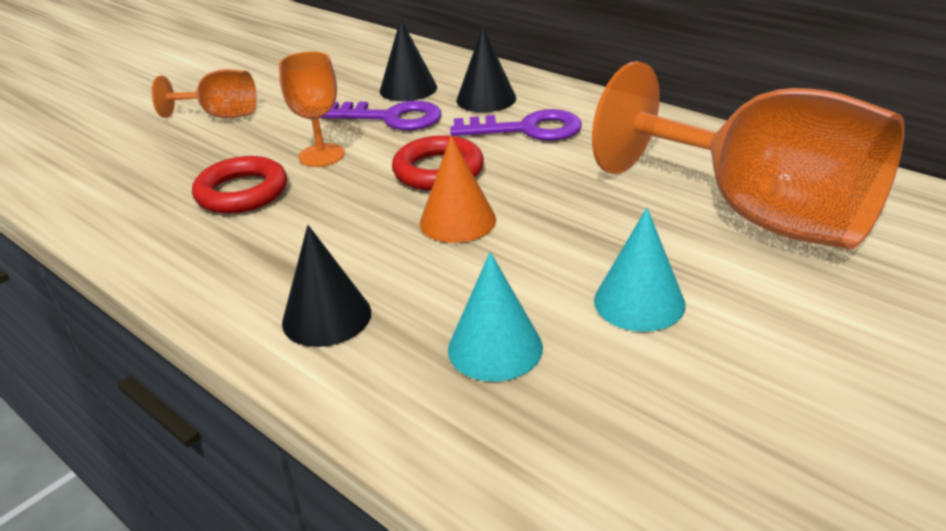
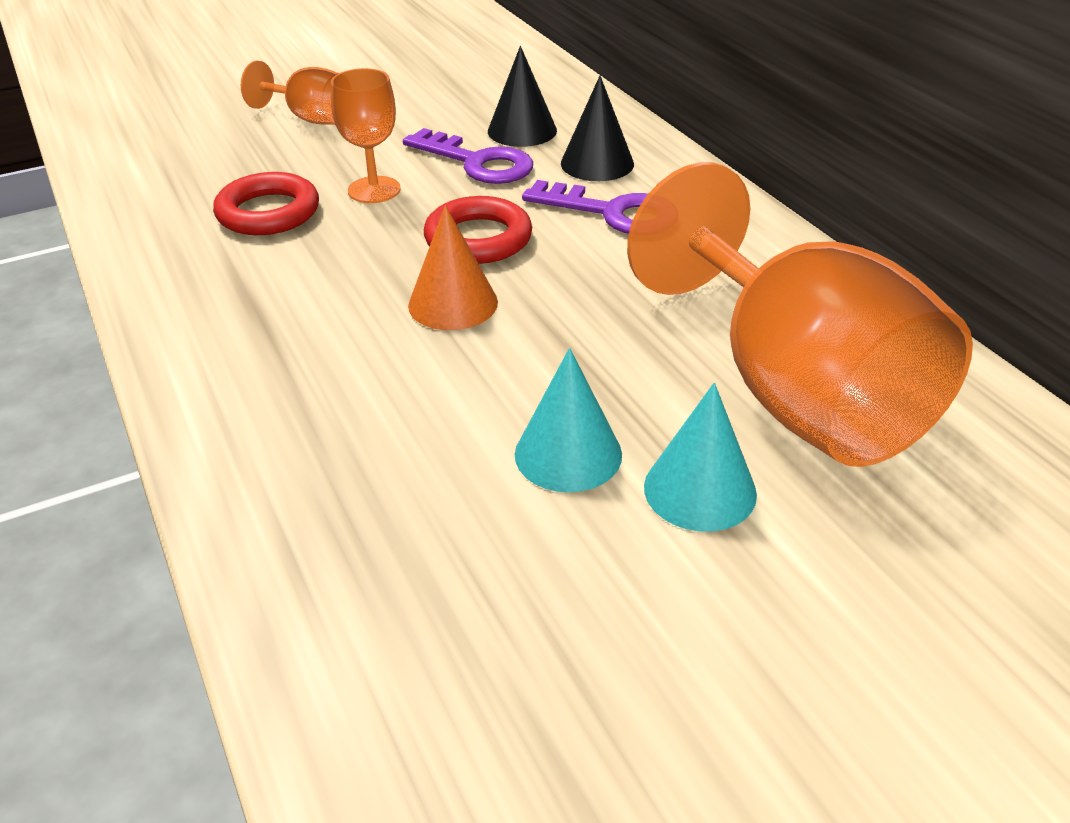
camera: 20 degrees right, 5 degrees up
(326, 317) = (248, 372): black cone -> none
(495, 348) = (380, 457): turquoise cone -> turquoise cone (700, 490)

